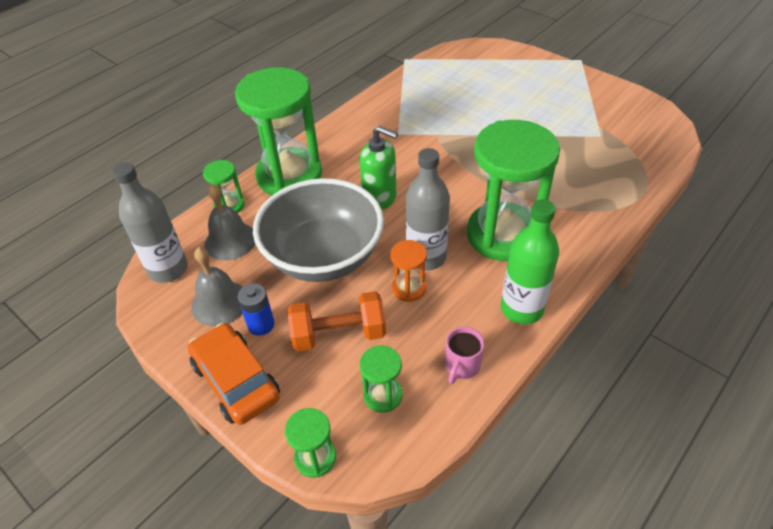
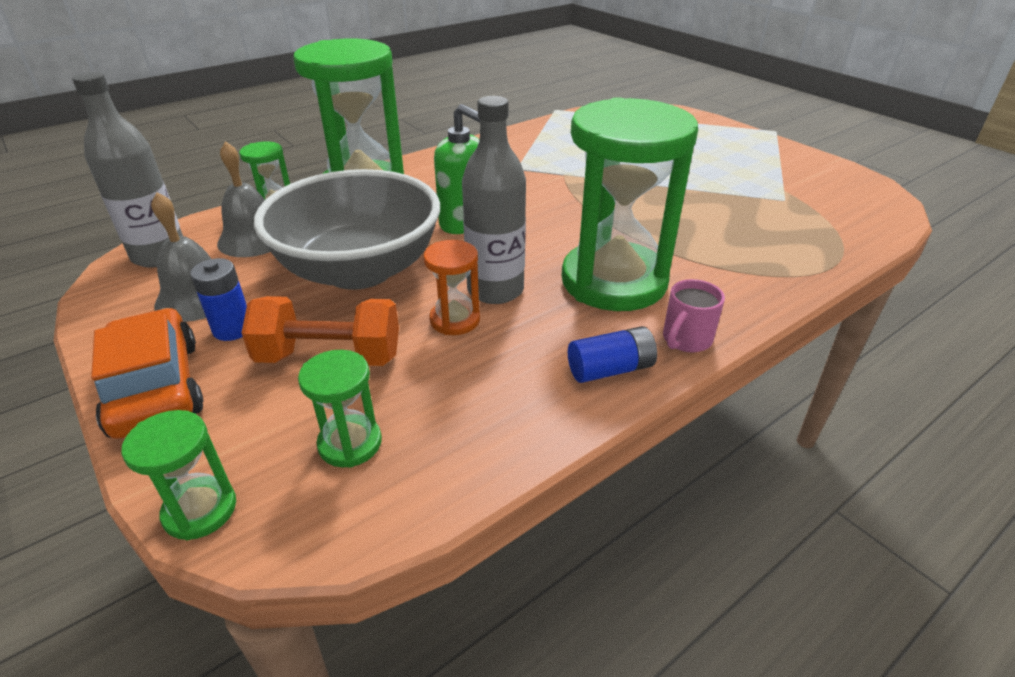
camera: 10 degrees right, 10 degrees down
(462, 366) = (489, 426): pink mug -> pink mug (686, 340)
(521, 309) = (610, 369): green bottle -> blue battery

